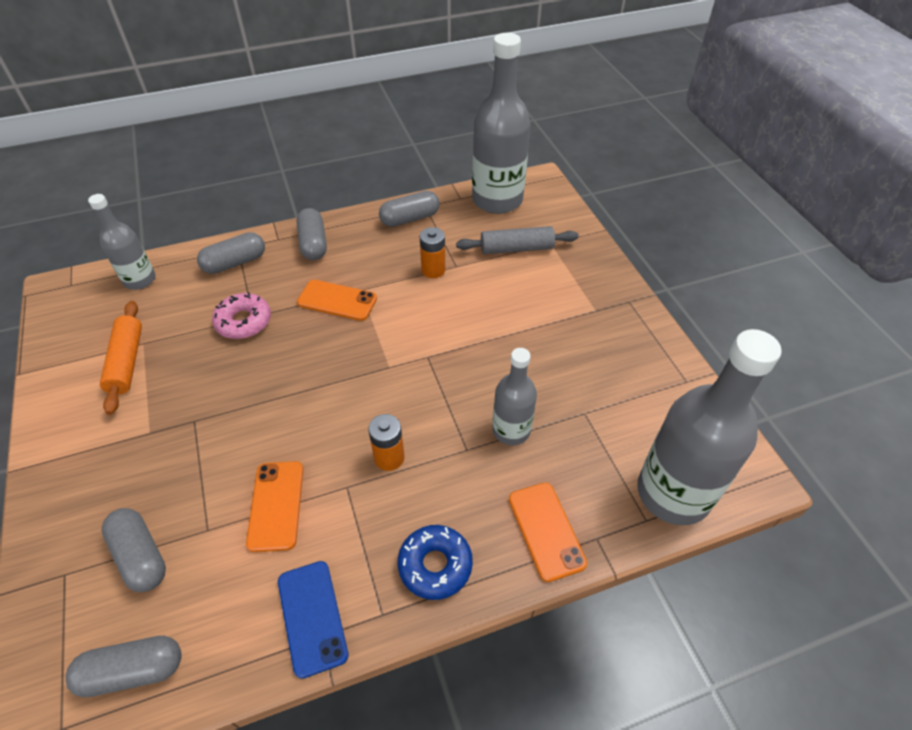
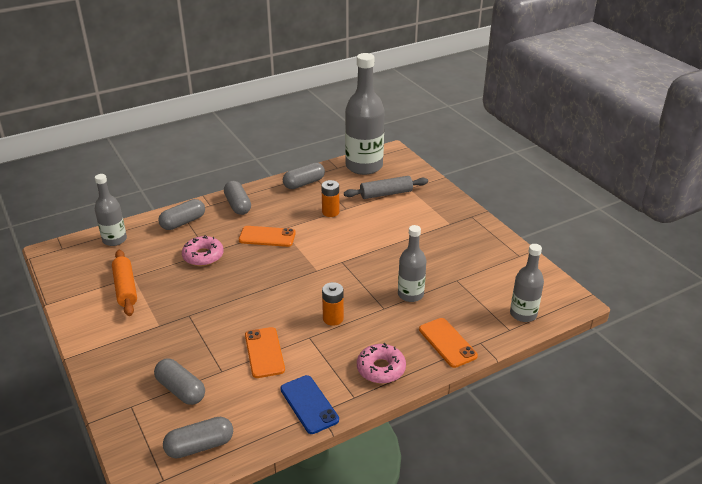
camera: 10 degrees left, 15 degrees down
(435, 565) = (381, 369): blue donut -> pink donut
(673, 493) = (523, 314): grey bottle -> grey bottle, size x0.56

